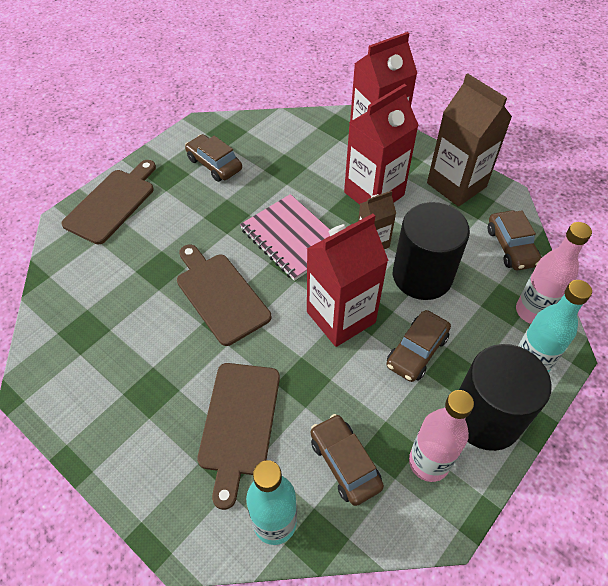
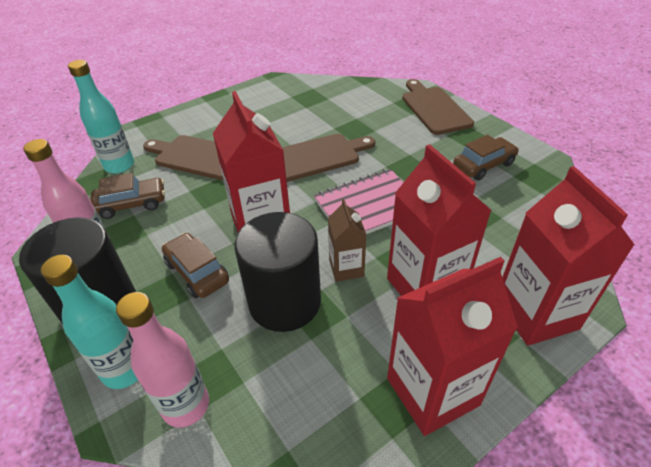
camera: 105 degrees right, 10 degrees down
(112, 203) = (434, 108): brown cutting board -> brown cutting board turned 150 degrees counterclockwise
(456, 185) = (432, 391): brown carton -> red carton
(511, 247) = (296, 424): brown car -> none

